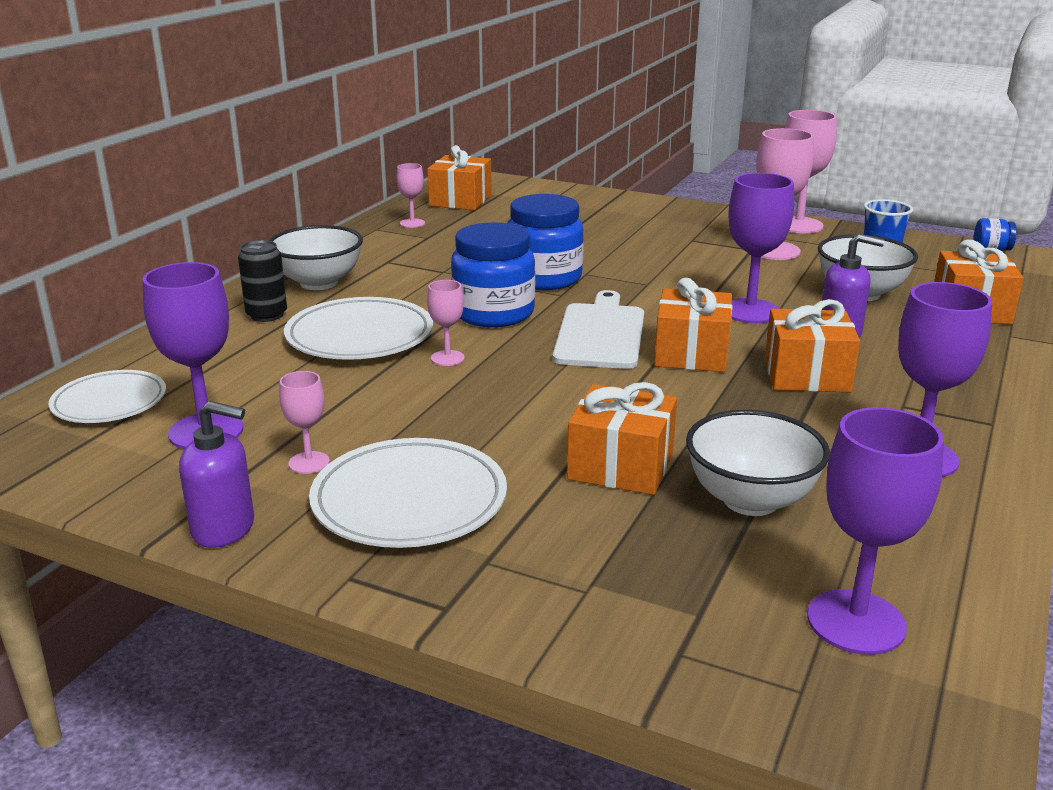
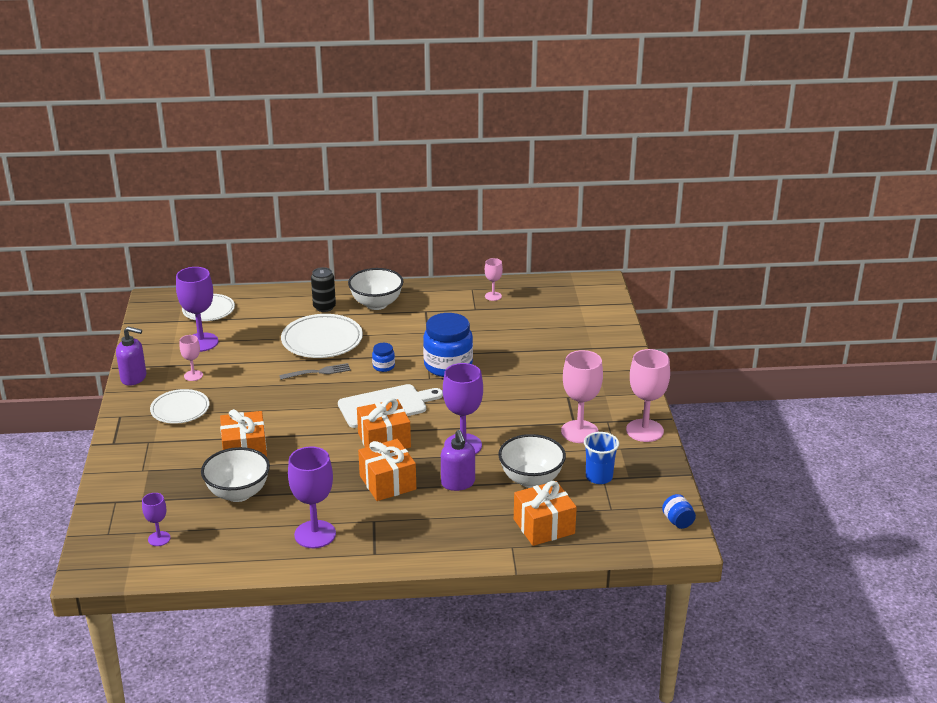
camera: 60 degrees right, 5 degrees up
(224, 529) = (134, 378): purple soap dispenser -> purple soap dispenser turned 60 degrees counterclockwise
(409, 501) = (180, 409): white plate -> white plate, size x0.66
(447, 358) = (318, 372): pink goblet -> grey fork
(460, 200) = (551, 296): orange gift -> none
(493, 313) = (383, 366): blue jar -> blue jar, size x0.46
(856, 622) = (159, 539): purple goblet -> purple goblet, size x0.53

